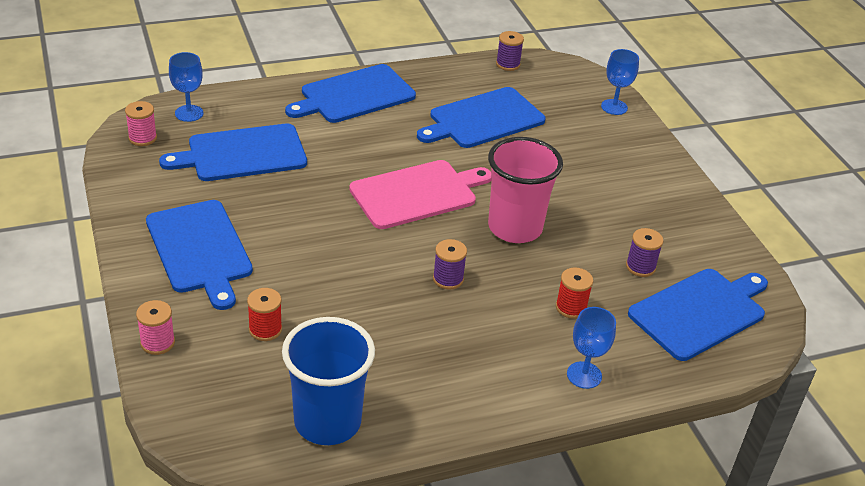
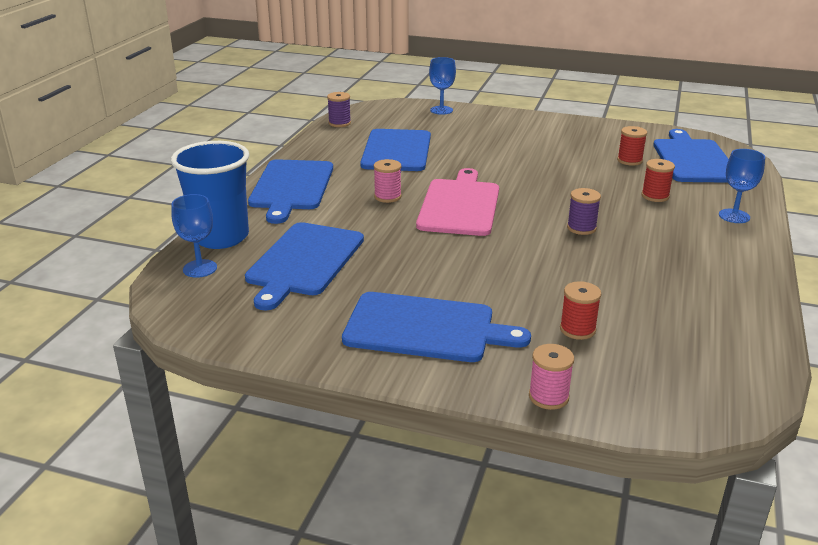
camera: 50 degrees left, 10 degrees down
(142, 138) = (203, 306): pink spool -> pink spool (387, 197)
(327, 422) = (726, 337): blue cup -> blue cup (220, 237)
(515, 228) = (543, 185): pink cup -> none
(640, 267) = (629, 160): purple spool -> red spool

